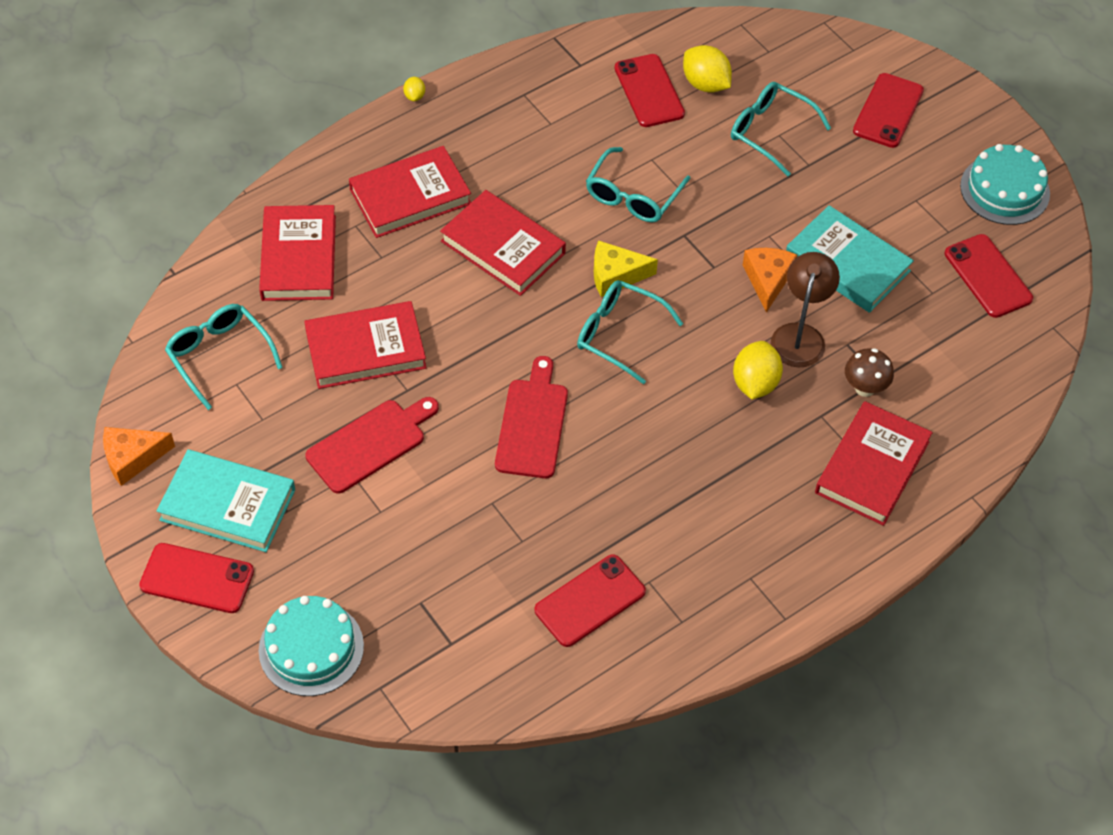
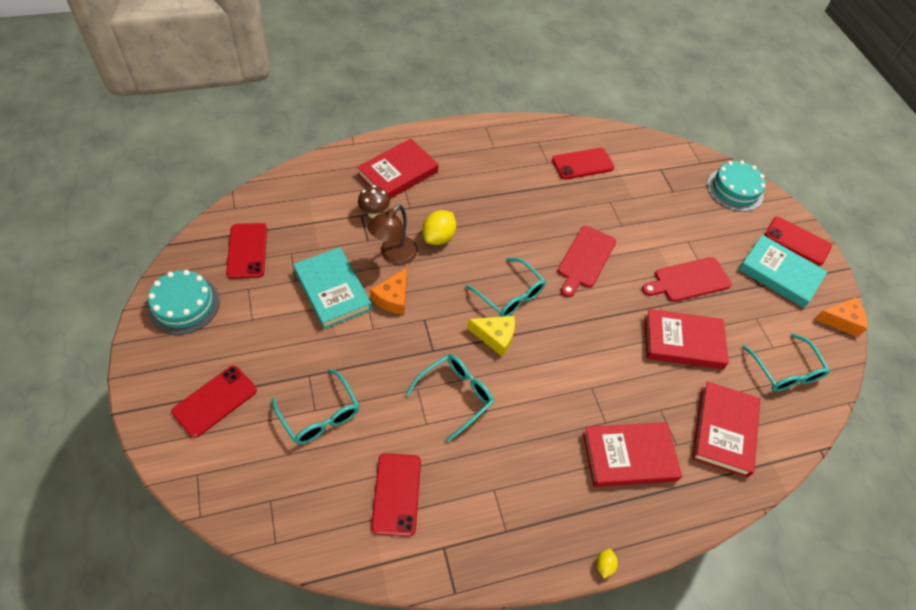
camera: 165 degrees left, 0 degrees up
(503, 247) = (568, 386): red book -> none
(705, 84) = (345, 483): yellow lemon -> none

